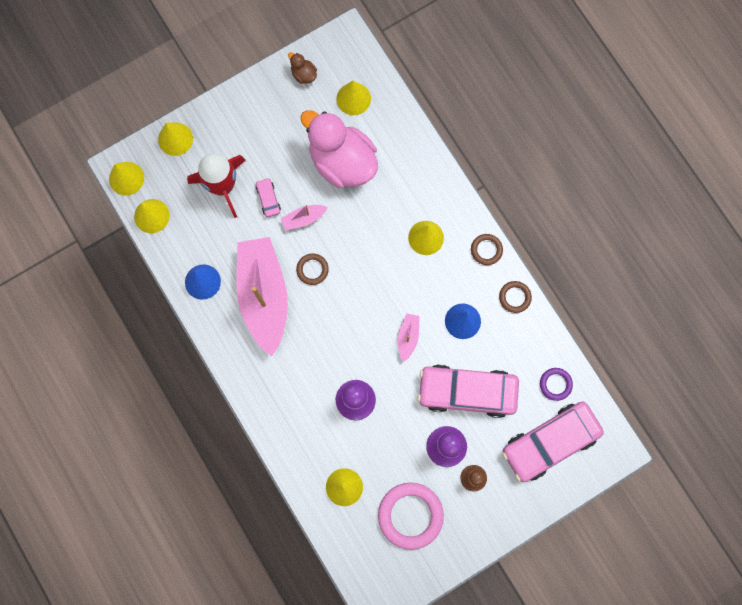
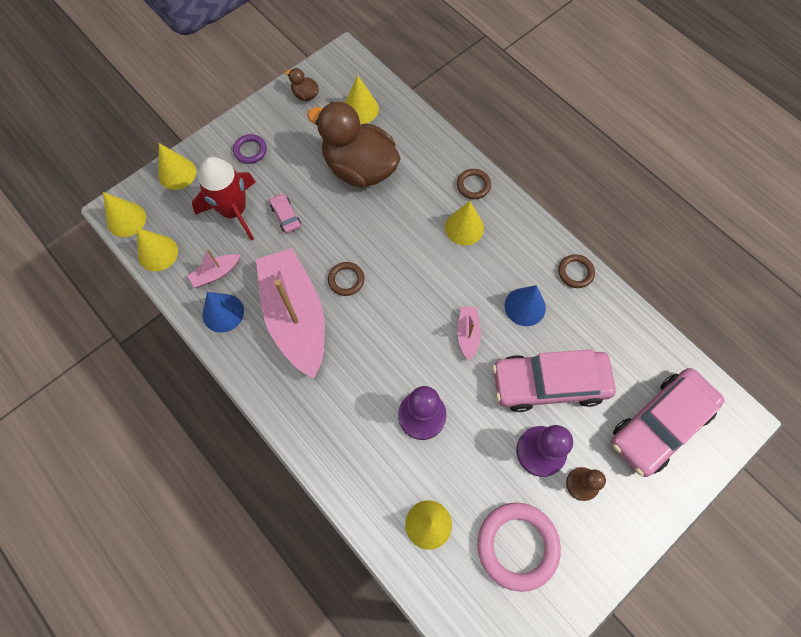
camera: 10 degrees left, 10 degrees down
(303, 218) = (327, 229): pink boat -> pink boat (216, 273)
(342, 162) = (359, 168): pink duck -> brown duck
(486, 250) = (532, 229): brown ring -> brown ring (473, 185)
(555, 384) = (646, 357): purple ring -> purple ring (250, 150)

